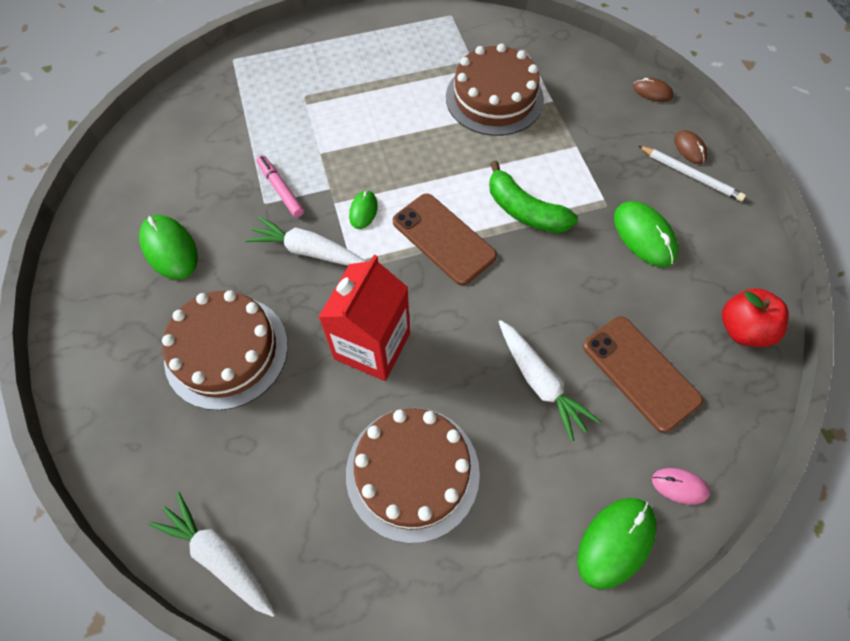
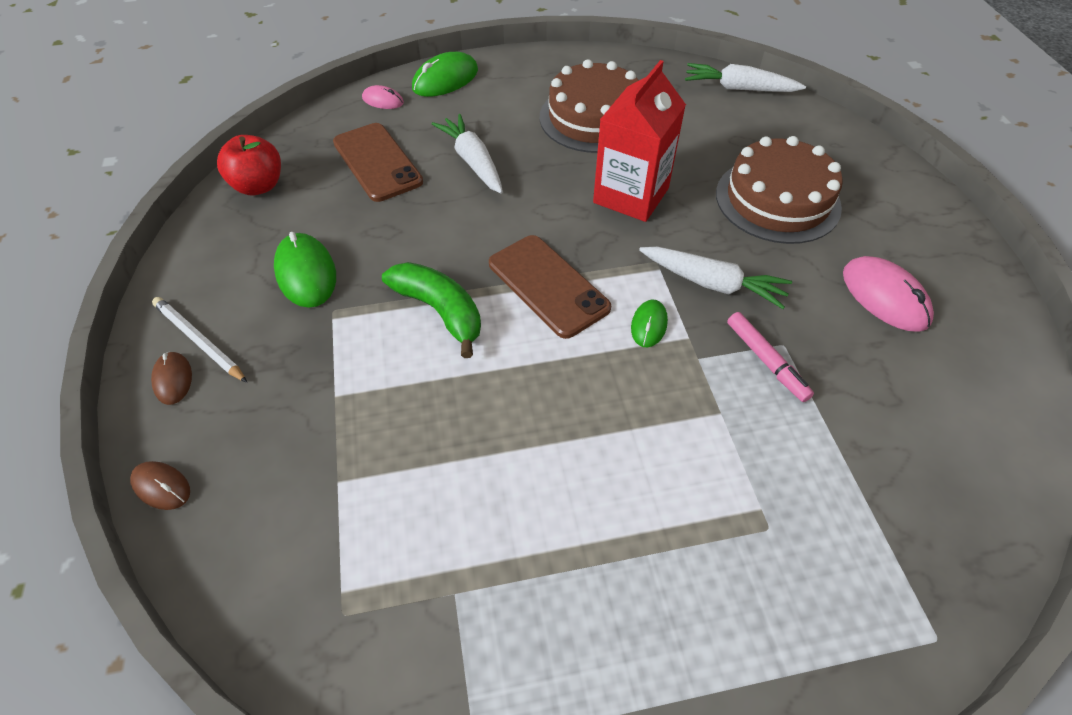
camera: 175 degrees left, 10 degrees down
(169, 249) = (885, 297): green mouse -> pink mouse
(219, 556) = (739, 88): white carrot -> white carrot turned 150 degrees clockwise
(494, 98) = (434, 495): brown cake -> none

